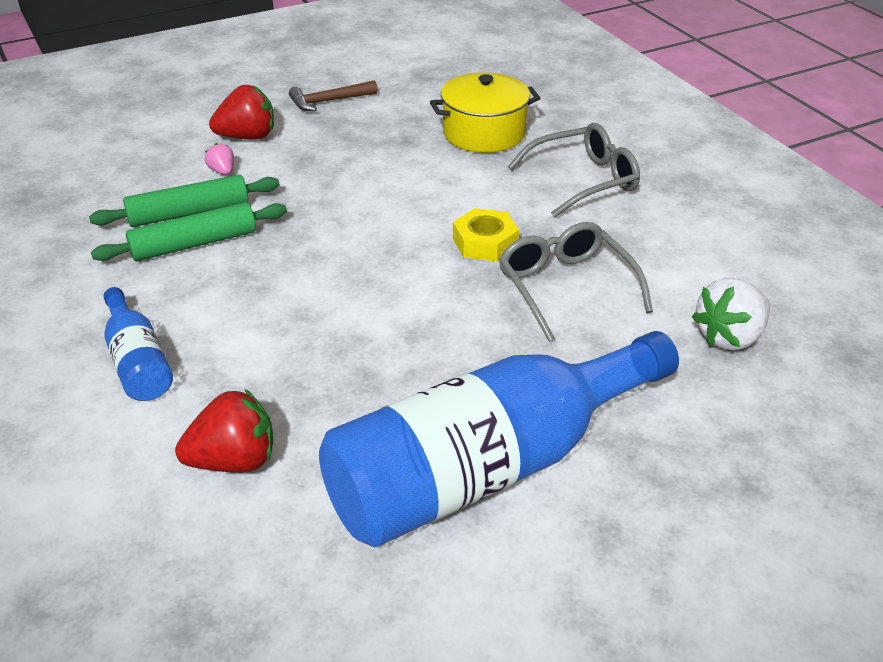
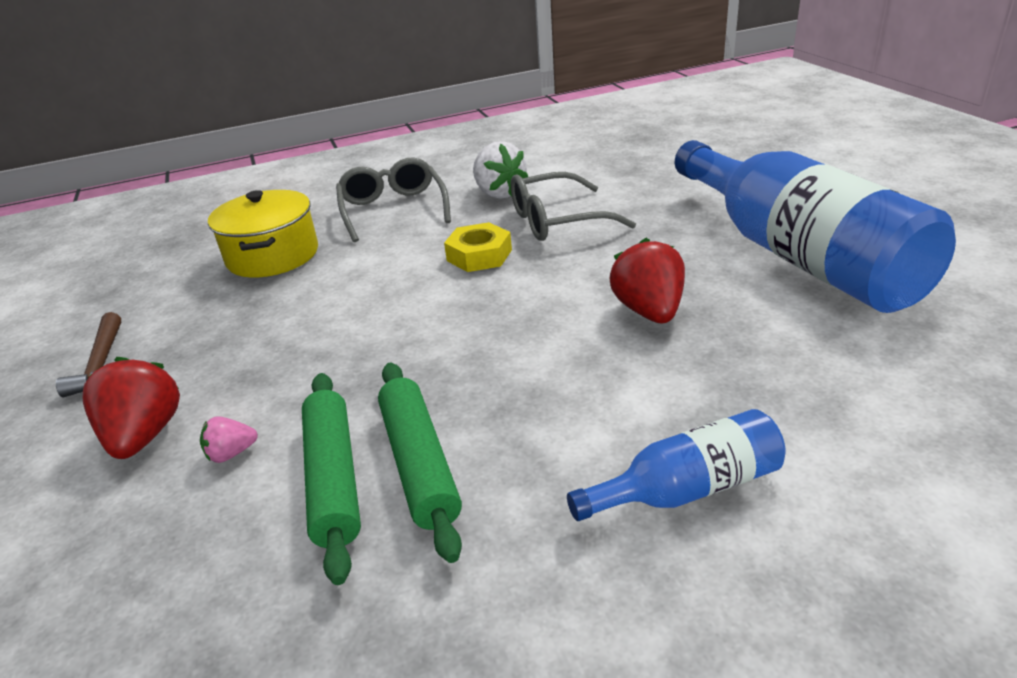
camera: 80 degrees left, 5 degrees down
(234, 461) = (841, 388): red strawberry -> red strawberry (649, 311)
(729, 337) = (624, 168): white strawberry -> white strawberry (499, 193)

